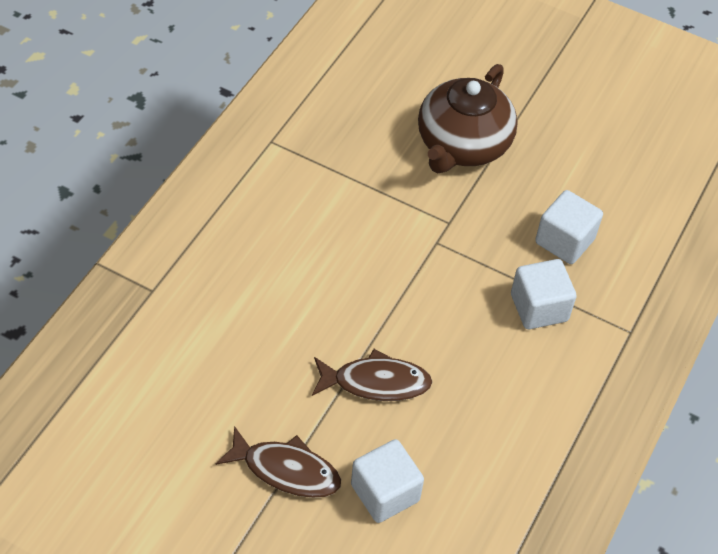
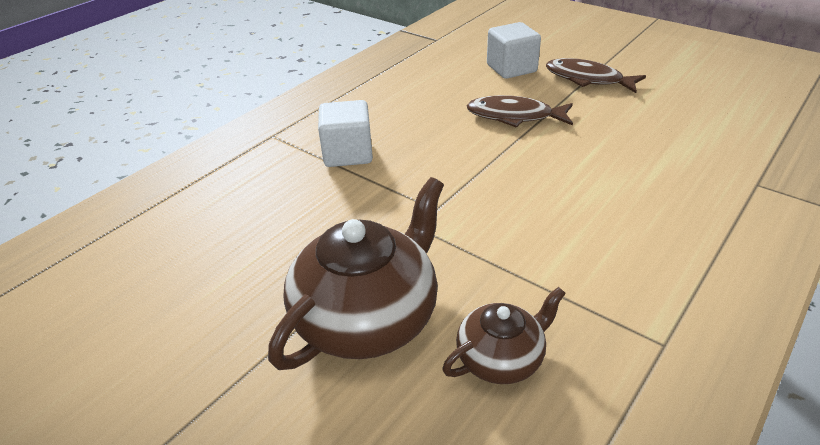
camera: 165 degrees left, 15 degrees down
(372, 125) = (501, 358): none -> brown teapot
(564, 241) = (290, 202): white cube -> none

